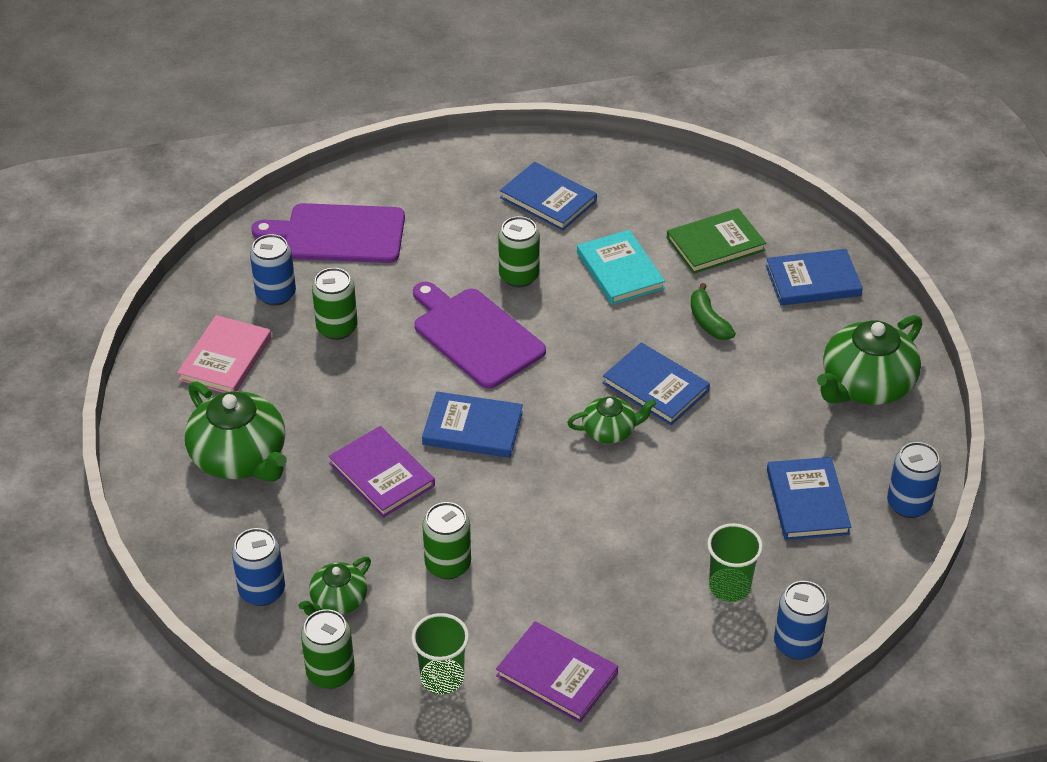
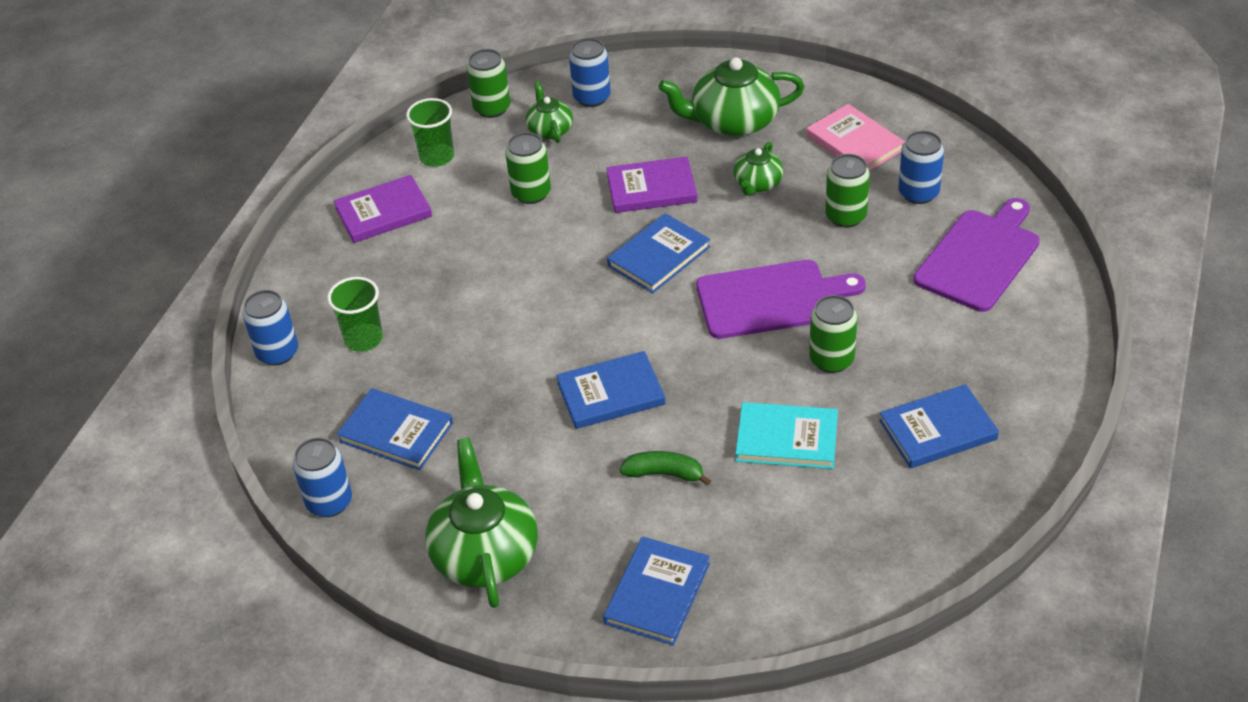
camera: 125 degrees right, 0 degrees up
(610, 431) = (584, 339): green teapot -> green teapot (757, 184)
(715, 244) = (772, 537): green book -> none

